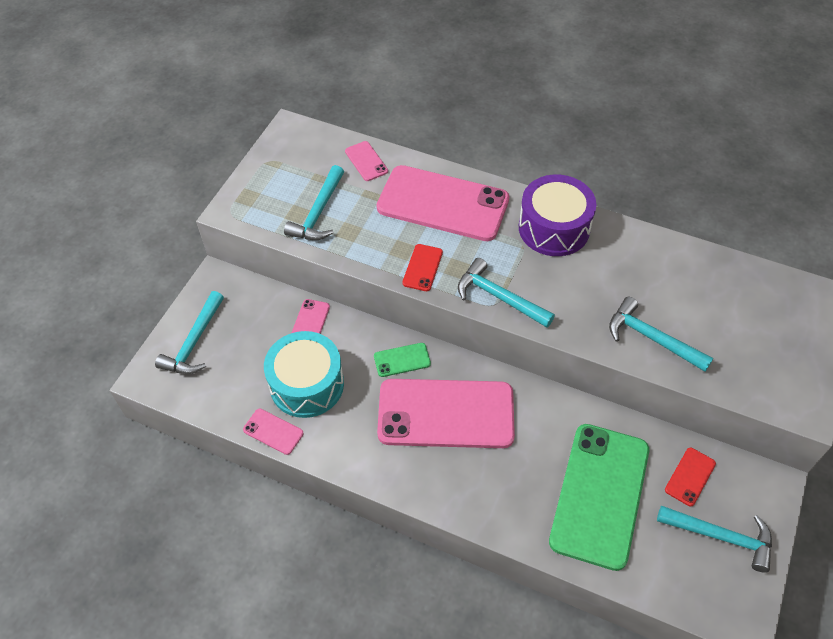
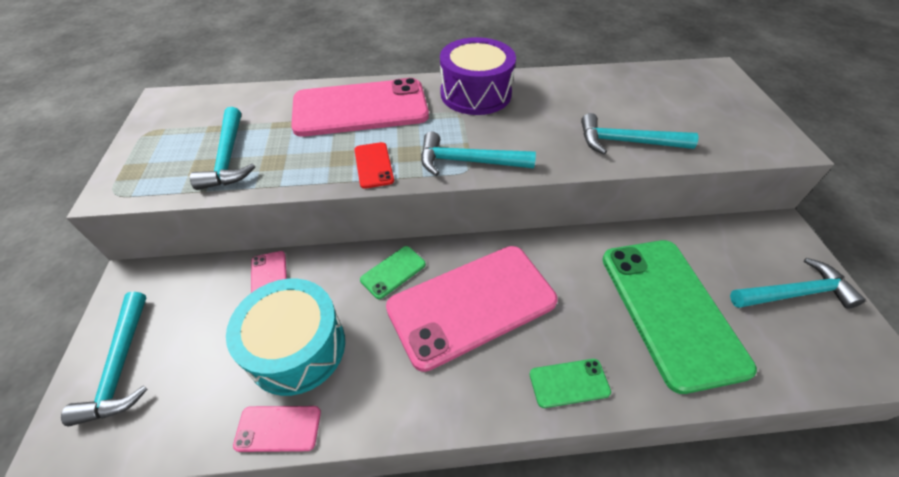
camera: 30 degrees left, 5 degrees down
(366, 161) = (261, 100): pink phone -> none
(478, 503) = (569, 383): none -> green phone
(690, 476) = (723, 254): red phone -> none

